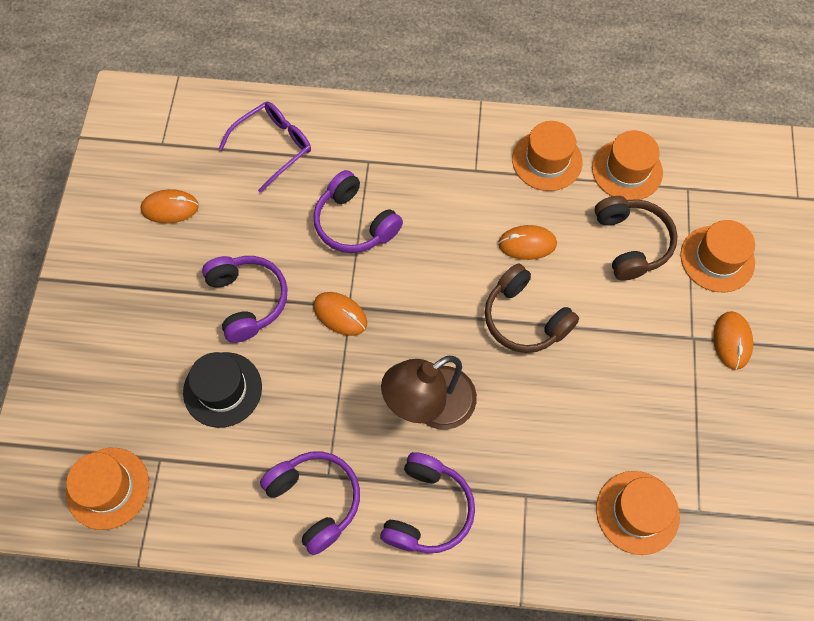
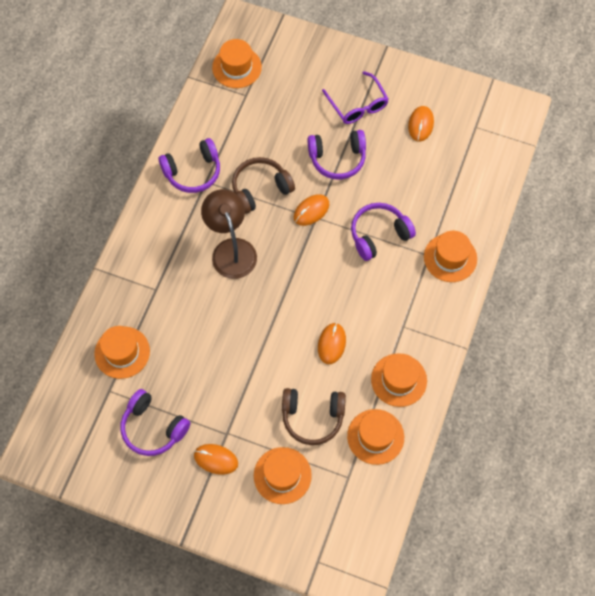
camera: 105 degrees right, 0 degrees up
(222, 389) = (279, 134): black hat -> none
(273, 147) = (456, 195): purple glasses -> purple glasses (357, 104)
(365, 137) = (450, 258): none -> orange hat
(427, 510) = (166, 231): purple headphones -> purple headphones (153, 428)
(524, 318) = (274, 325): brown headphones -> brown headphones (260, 189)

